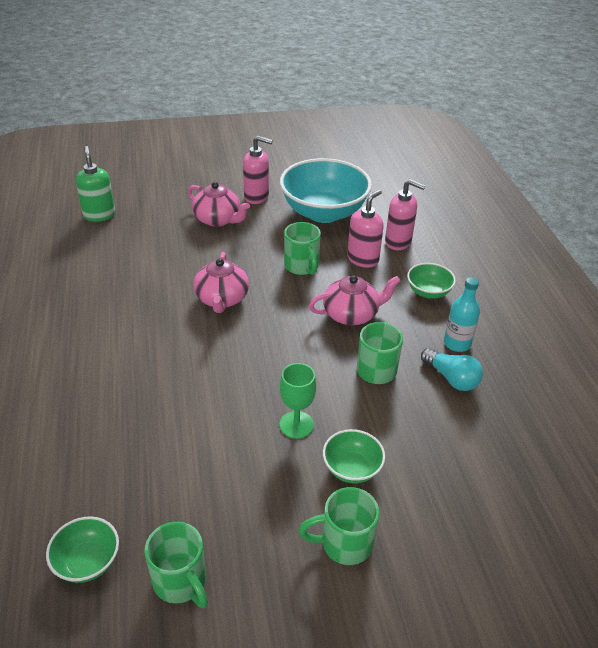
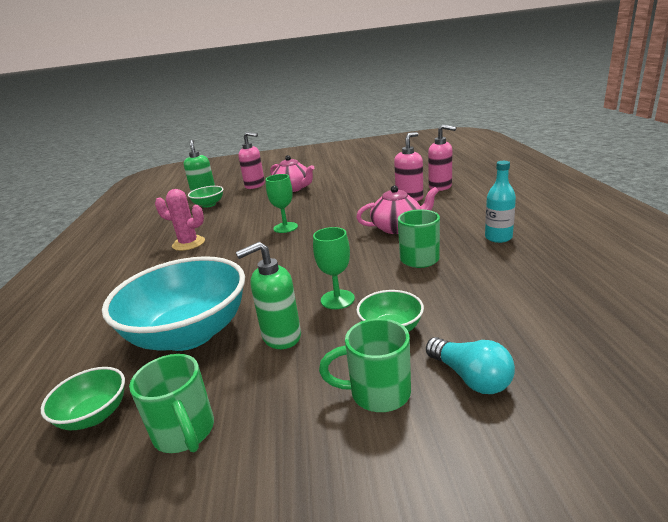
camera: 10 degrees right, 15 degrees down
(107, 316) = (188, 243): none -> pink cactus
(221, 299) = (285, 227): pink teapot -> green goblet
(247, 473) = (281, 337): none -> green soap dispenser
(256, 197) = (326, 176): pink soap dispenser -> pink soap dispenser (255, 185)
(302, 266) = (357, 206): green mug -> none
(323, 212) = (378, 178): turquoise bowl -> turquoise bowl (189, 334)
(428, 292) = (468, 210): green bowl -> green bowl (209, 205)
(451, 378) = (495, 259): turquoise light bulb -> turquoise light bulb (470, 378)

